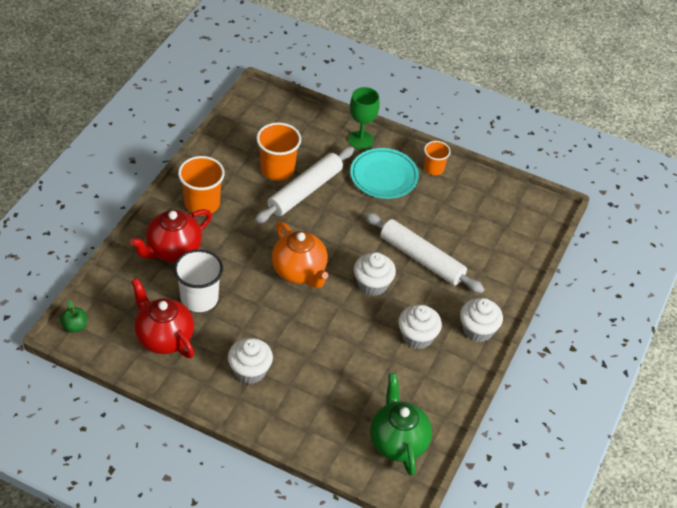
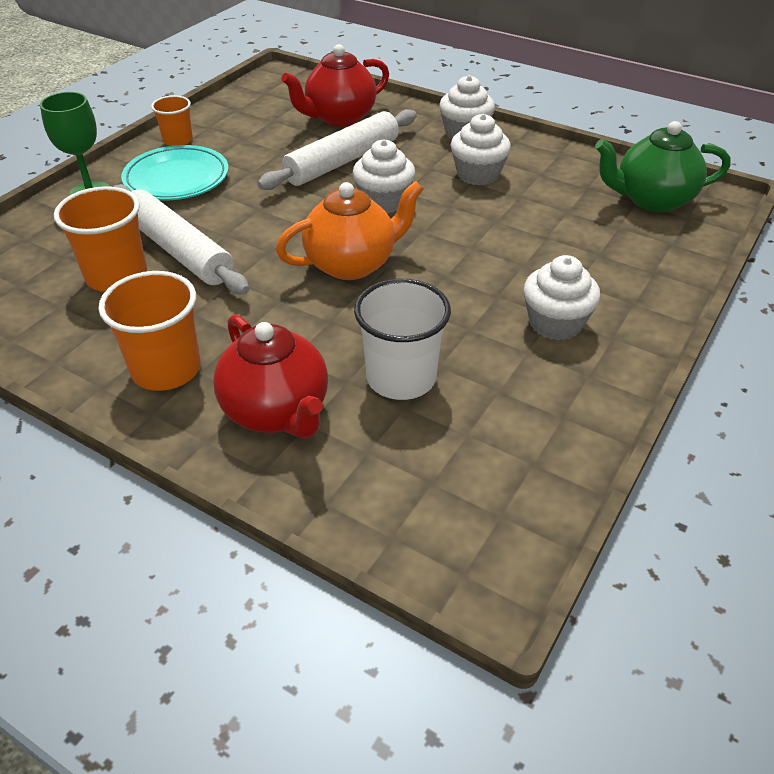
camera: 80 degrees left, 5 degrees down
(75, 326) = (469, 574): green apple -> none
(164, 338) = (493, 427): red teapot -> red teapot (339, 117)

